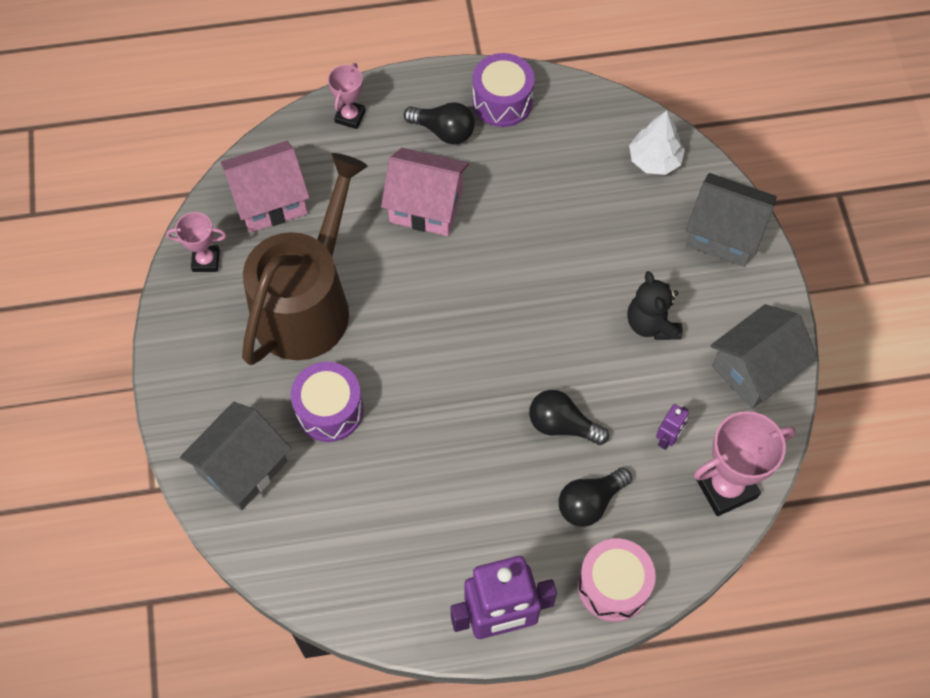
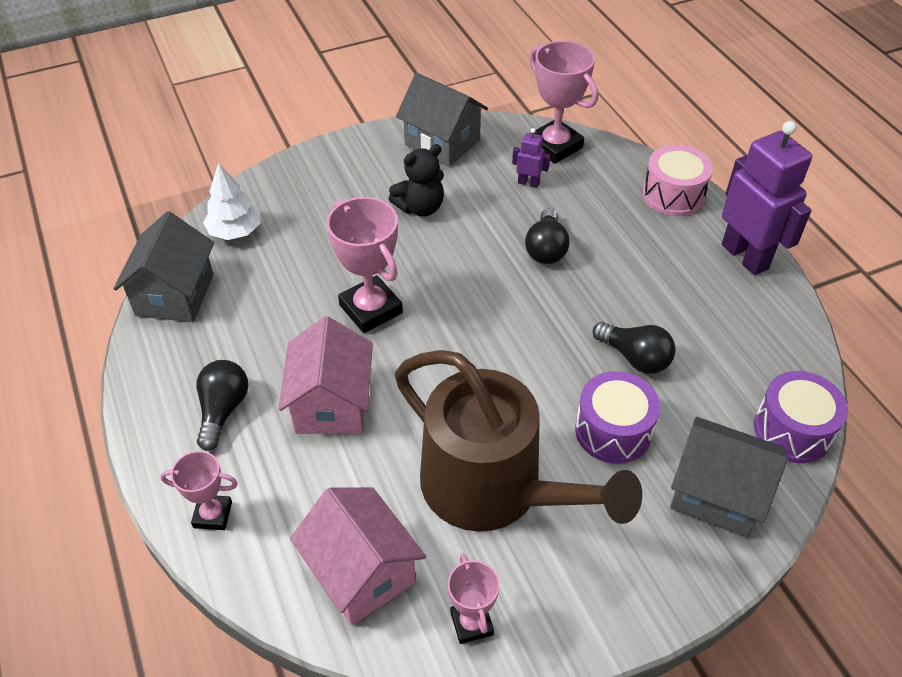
camera: 105 degrees left, 15 degrees down
(307, 303) = (493, 488): brown watering can -> brown watering can turned 150 degrees counterclockwise
(502, 101) = (173, 364): purple drum -> purple drum (792, 430)
(523, 253) = (370, 309): none -> pink trophy
(590, 502) = (609, 219): black light bulb -> black light bulb (635, 358)
(724, 234) = (311, 175): grey house -> grey house (175, 295)

